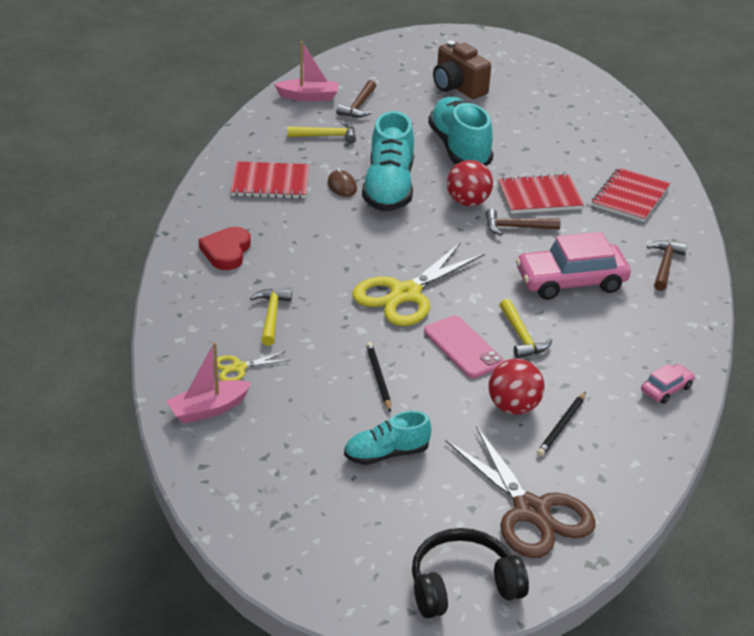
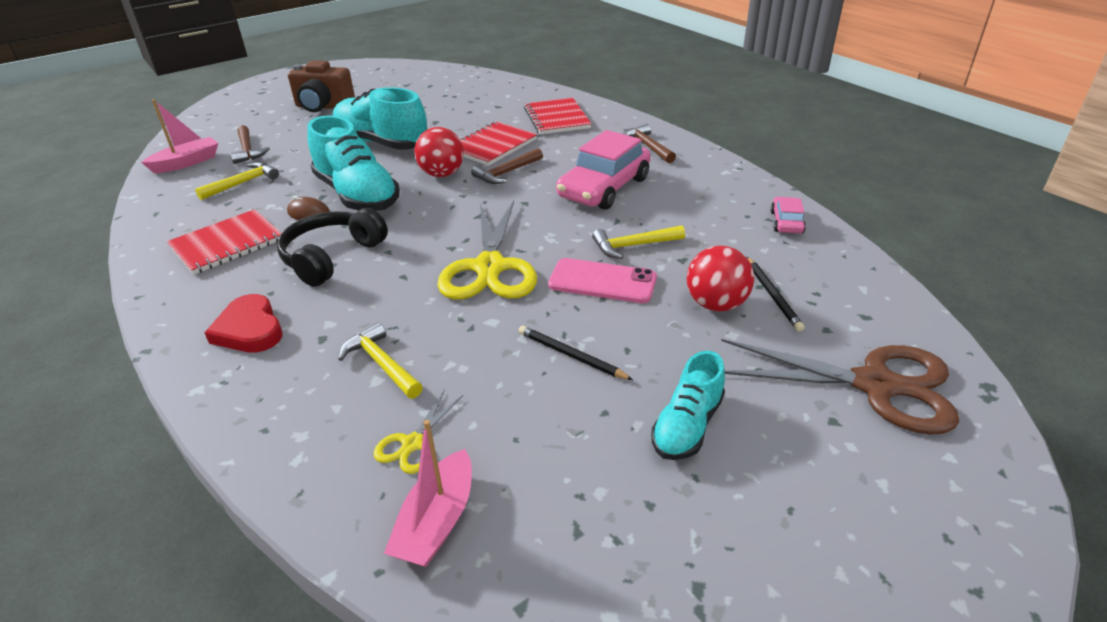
camera: 40 degrees left, 0 degrees up
(462, 585) = (958, 511): black headphones -> black headphones (331, 257)
(521, 337) = (633, 246): yellow hammer -> yellow hammer turned 135 degrees clockwise

